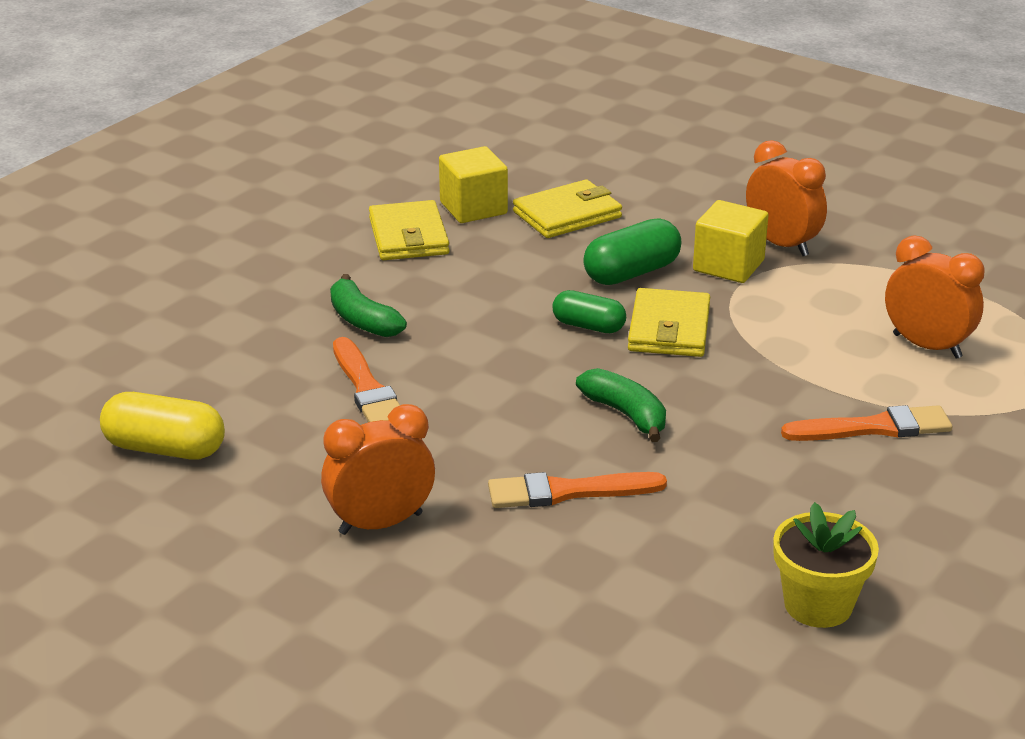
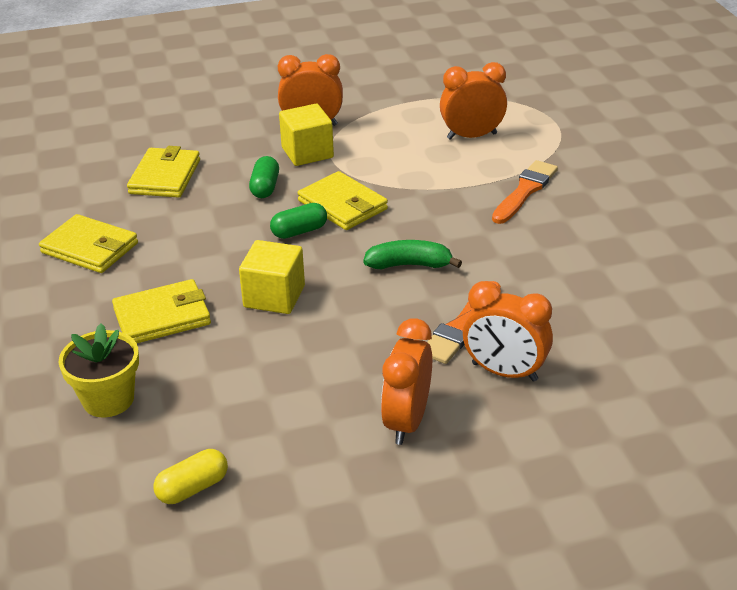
camera: 50 degrees left, 5 degrees up
(165, 449) = (193, 488): yellow capsule -> yellow capsule, size x0.66
(362, 320) = (162, 316): green banana -> yellow wallet
(367, 389) = (246, 354): orange brush -> none
(473, 208) = (99, 206): yellow cube -> yellow cube (274, 296)
(528, 551) = (504, 372): none -> orange clock
(631, 273) = (265, 187): green capsule -> green capsule, size x0.66
(818, 605) = (661, 292): yellow flower pot -> yellow flower pot (108, 399)

